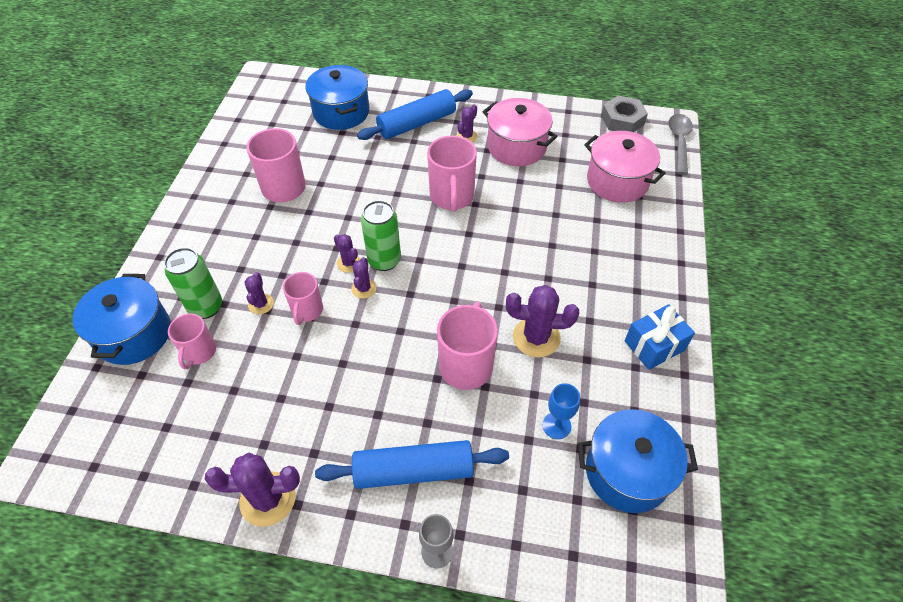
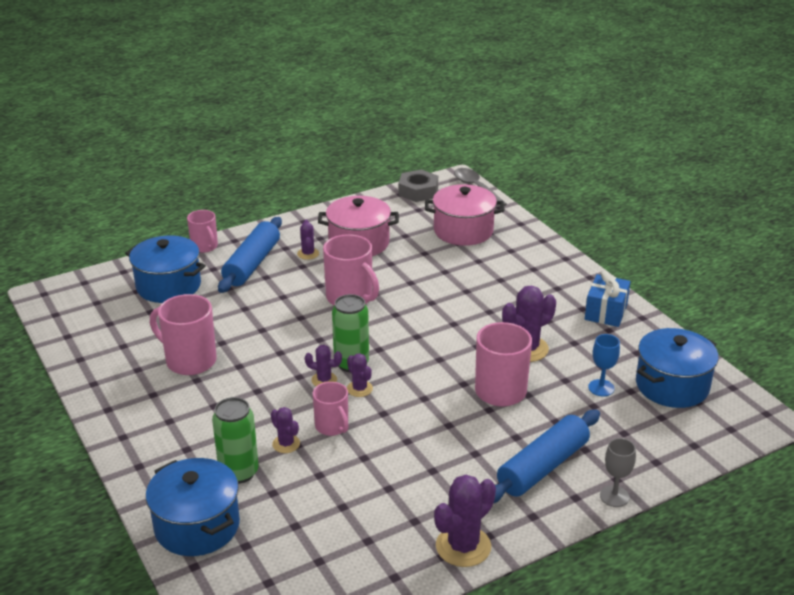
camera: 40 degrees left, 20 degrees down
(199, 352) = (277, 502): pink mug -> pink mug (205, 247)

